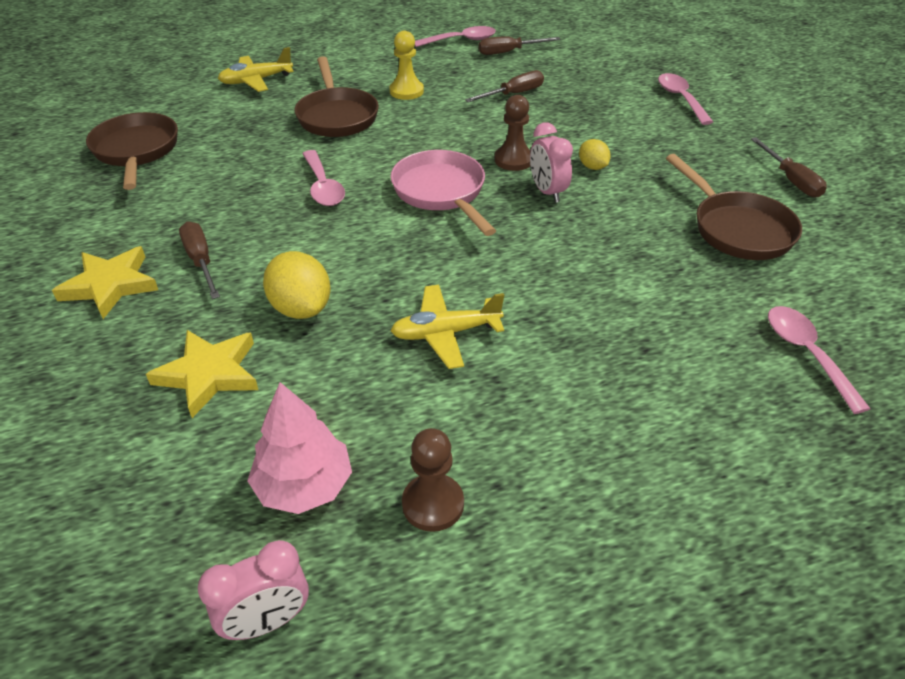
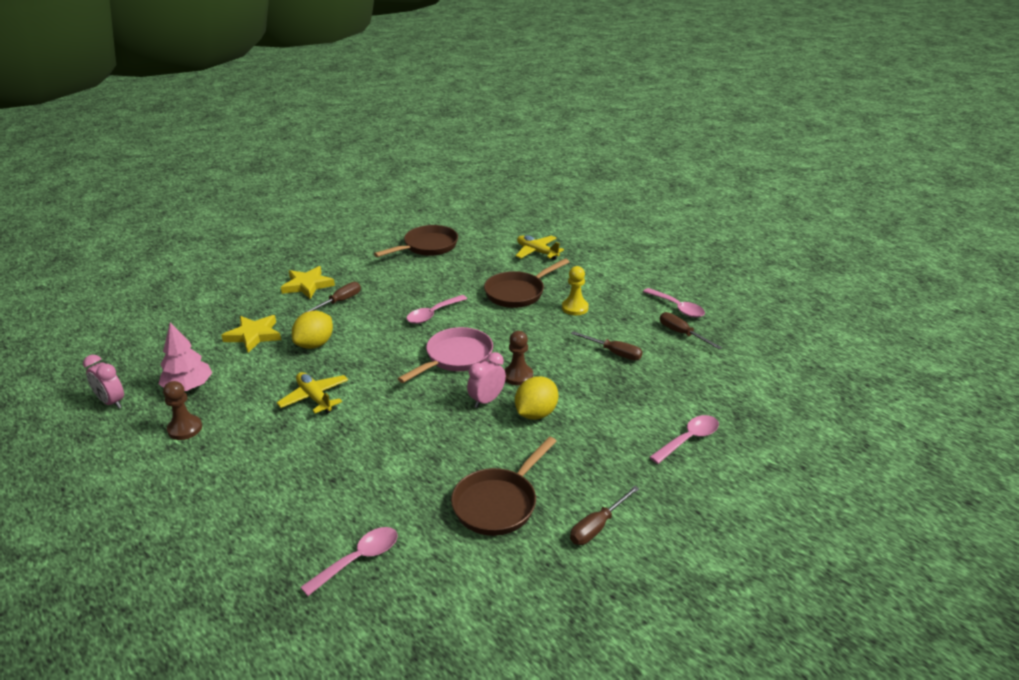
camera: 65 degrees right, 10 degrees down
(592, 167) = (536, 413): yellow lemon -> yellow lemon, size x1.74

